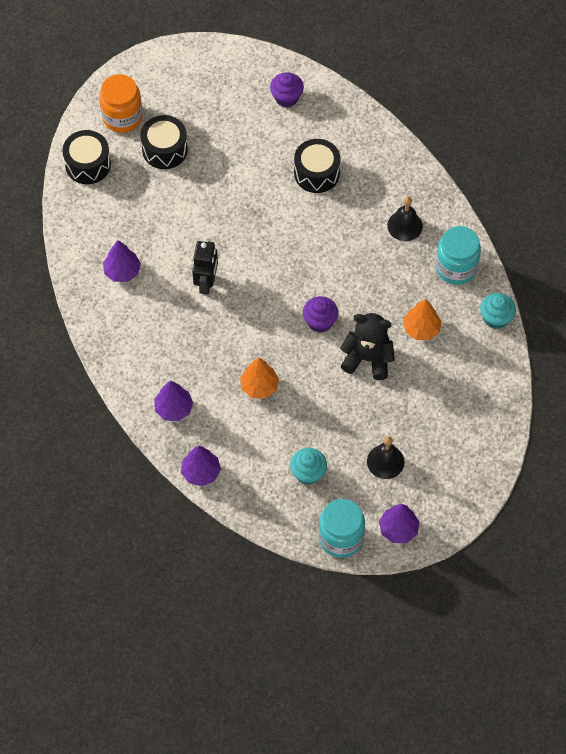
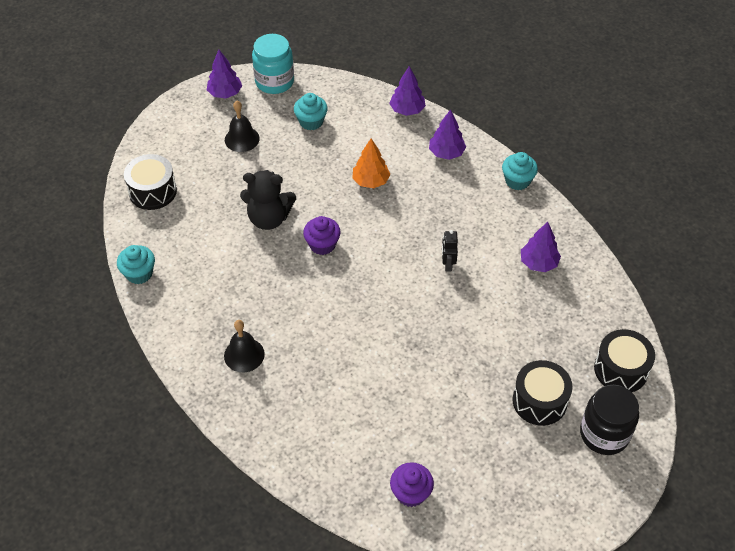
camera: 170 degrees right, 10 degrees down
(112, 363) = (517, 181): none -> turquoise cupcake
(122, 117) = (604, 434): orange jar -> black jar
(206, 283) = (447, 264): black robot -> black robot, size x0.65
(316, 173) = (354, 400): black drum -> black drum (153, 191)
(421, 329) = (217, 252): orange tree -> none
(456, 267) = (183, 318): turquoise jar -> none

